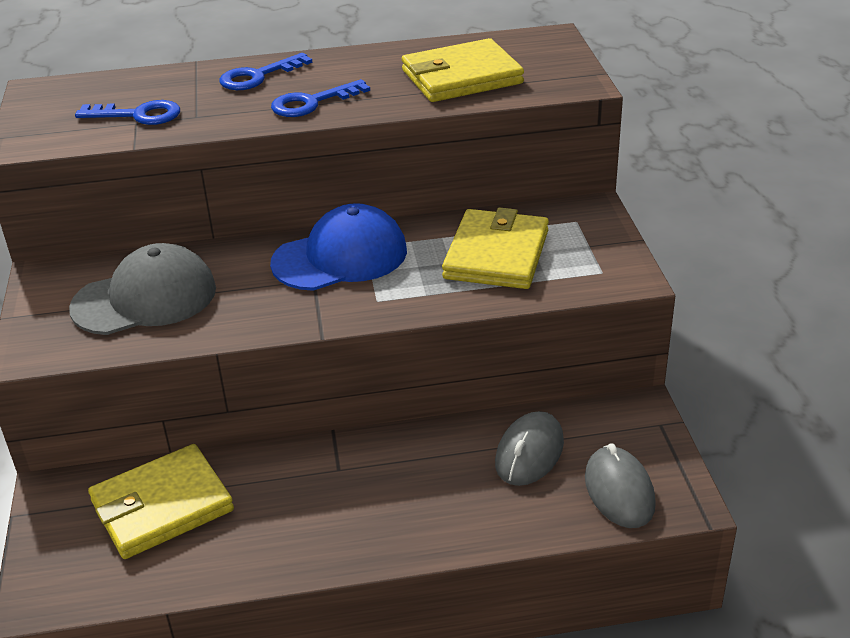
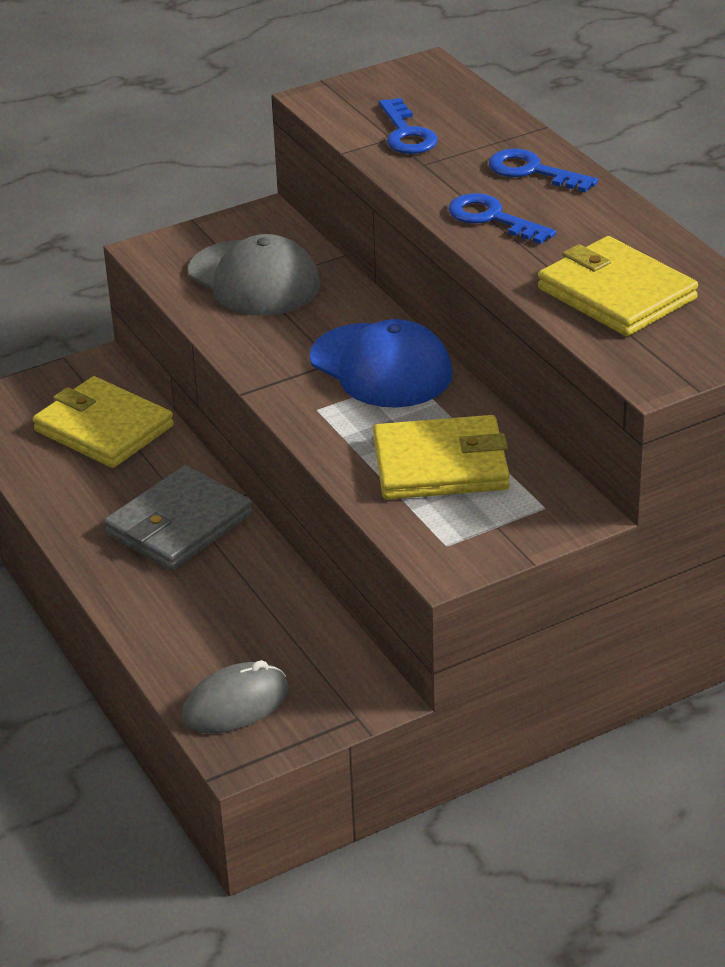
camera: 70 degrees right, 0 degrees up
(350, 480) = (179, 524): none -> grey wallet
(529, 453) = (267, 630): grey mouse -> none

